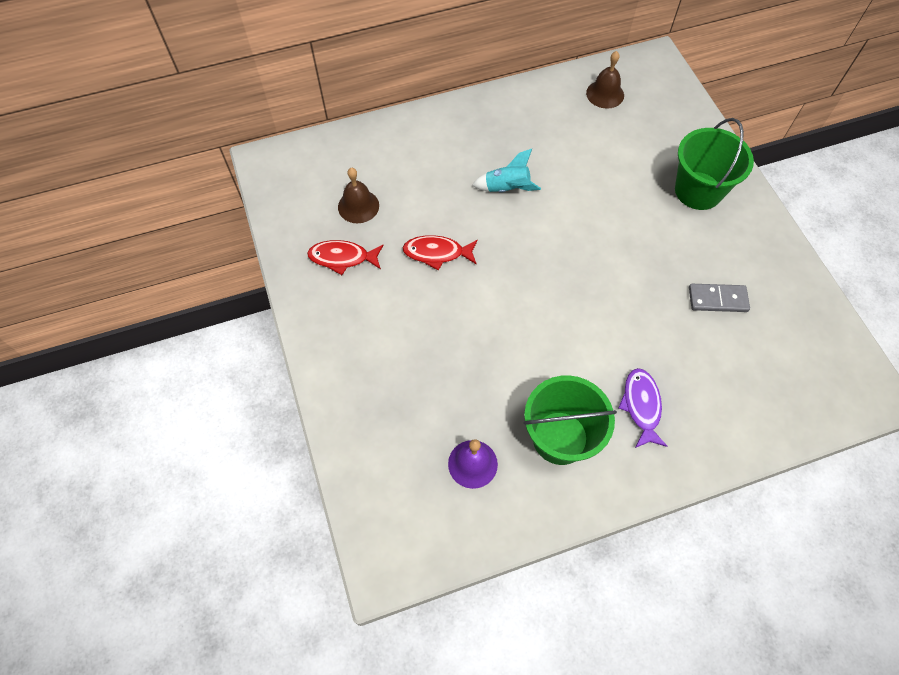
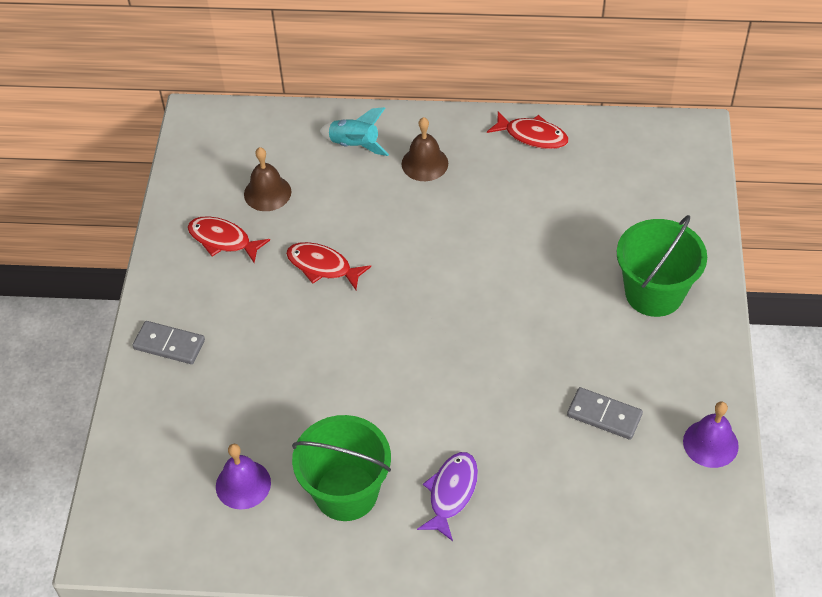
camera: 25 degrees right, 10 degrees down
(344, 364) = (169, 344): none -> grey domino
(507, 188) = (435, 223): turquoise rocket -> turquoise rocket (354, 145)
(541, 96) = (532, 136): none -> red fish
(605, 94) = (608, 154): brown bell -> brown bell (424, 163)
(804, 294) = (710, 443): none -> purple bell

